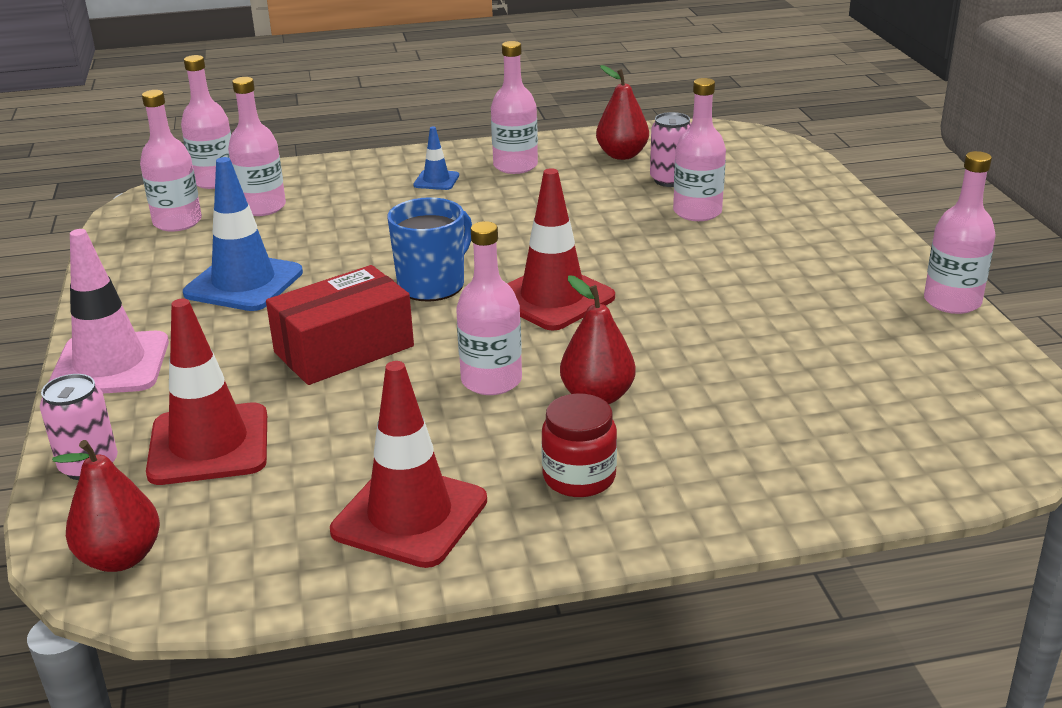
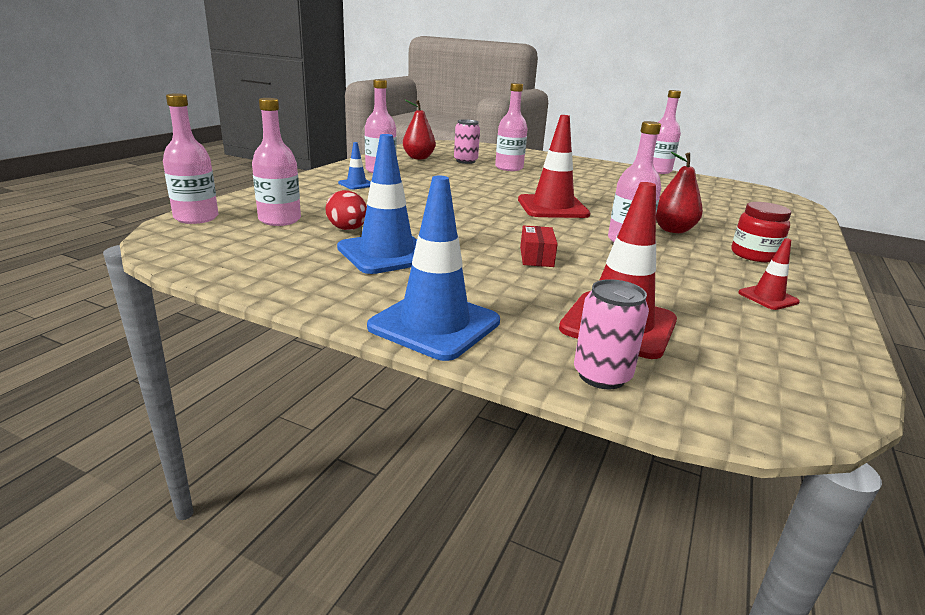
camera: 55 degrees left, 5 degrees down
(110, 365) = (434, 324): pink traffic cone -> blue traffic cone
(120, 558) = (767, 399): red pear -> none
(177, 222) = (234, 243): pink bottle -> none
(283, 241) = (348, 229): none -> red egg
(344, 349) = (536, 257): red box -> red box, size x0.52
(410, 516) = (768, 297): red traffic cone -> red traffic cone, size x0.49
(432, 285) = (490, 220): blue mug -> none

